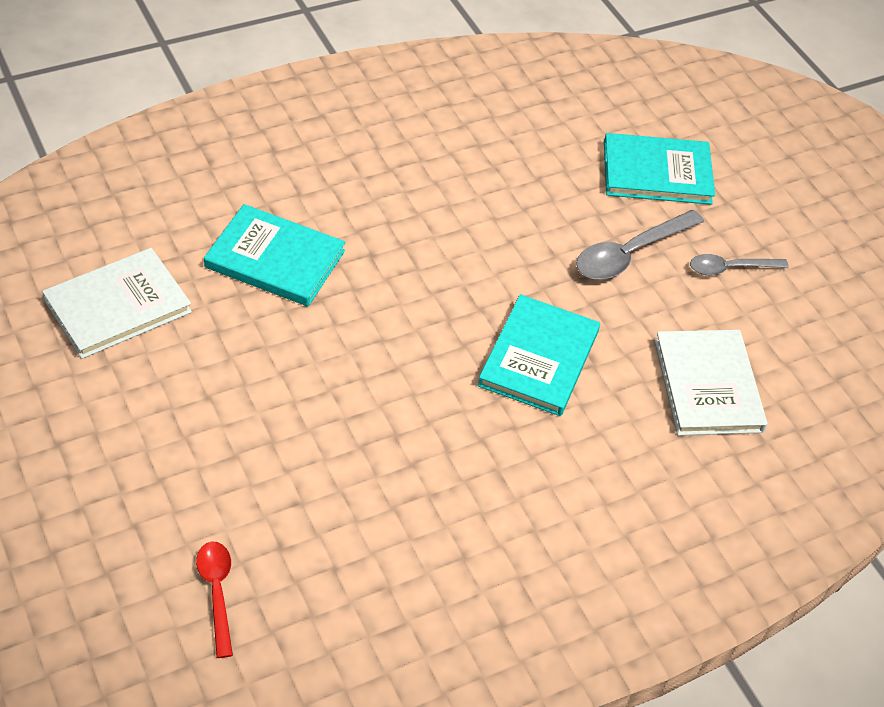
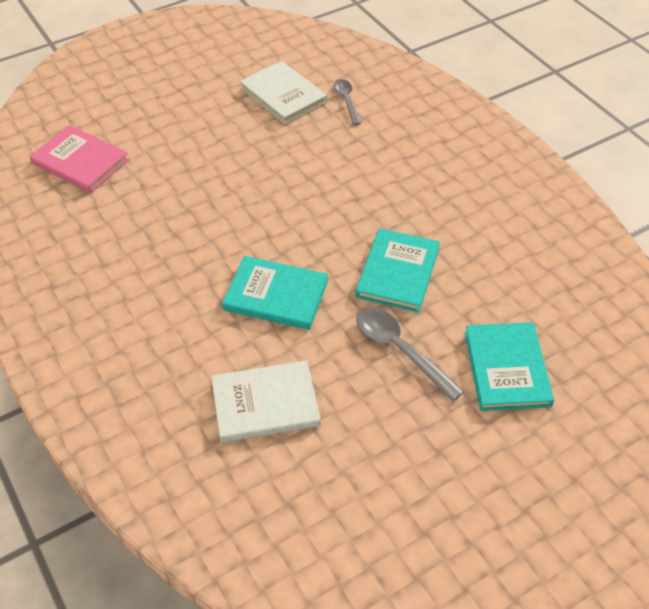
camera: 90 degrees right, 0 degrees up
(217, 592) = (80, 162): red spoon -> pink book
(275, 259) = (339, 154): turquoise book -> turquoise book (397, 272)
(729, 268) = (403, 423): grey spoon -> grey spoon (346, 100)

